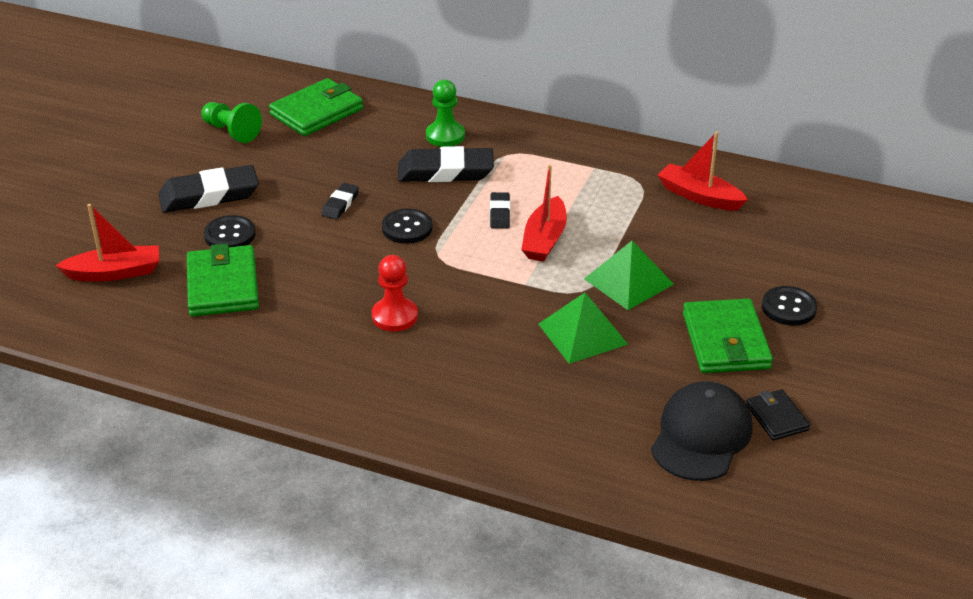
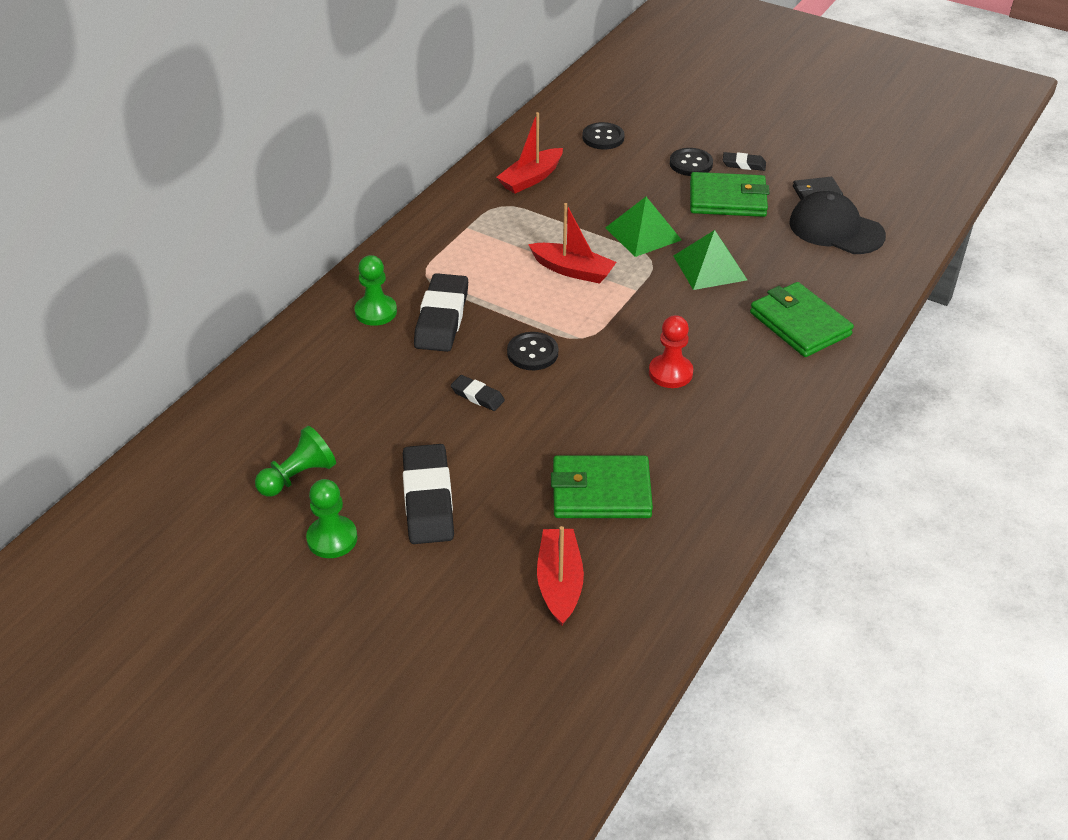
camera: 80 degrees left, 5 degrees up
(164, 157) = (332, 538): none -> green pawn
(230, 235) = (510, 484): black button -> black button (603, 138)
(317, 112) = (286, 402): green wallet -> green wallet (800, 324)
(499, 213) = (525, 292): black eraser -> black eraser (743, 164)

